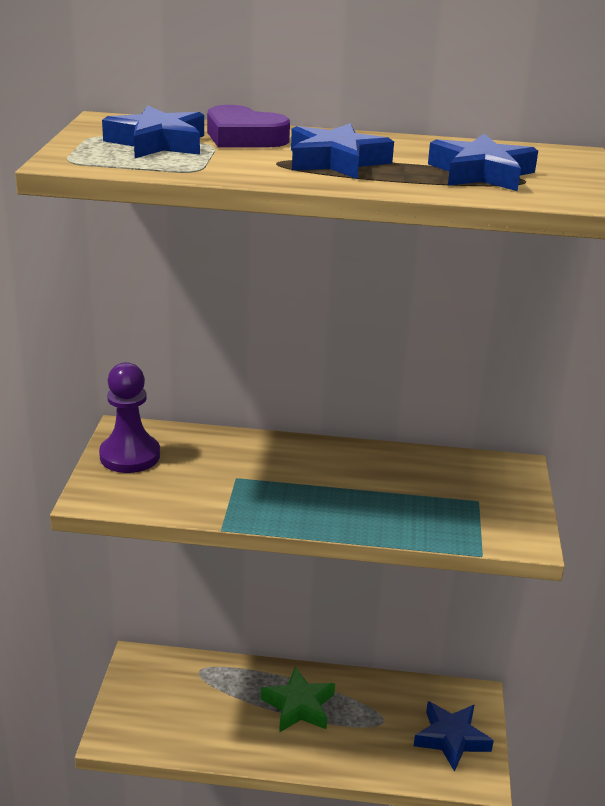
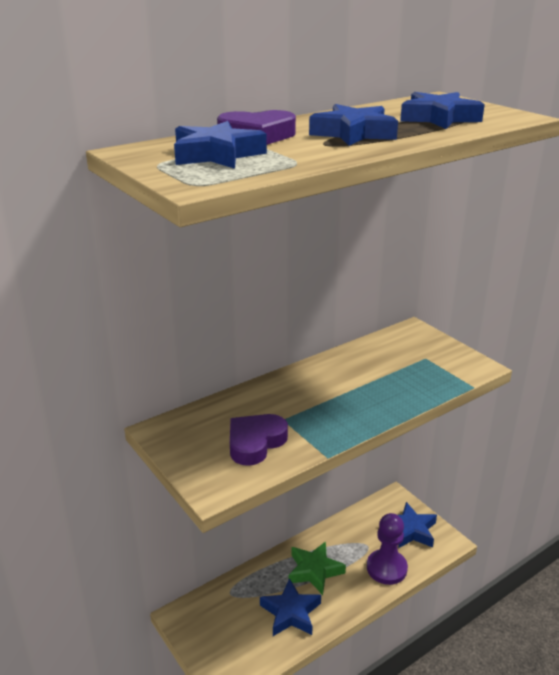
camera: 40 degrees left, 0 degrees up
(130, 456) = (192, 445): purple pawn -> purple pawn (386, 568)
(181, 482) = (255, 443): none -> purple heart
(231, 725) = (291, 612): none -> blue star

